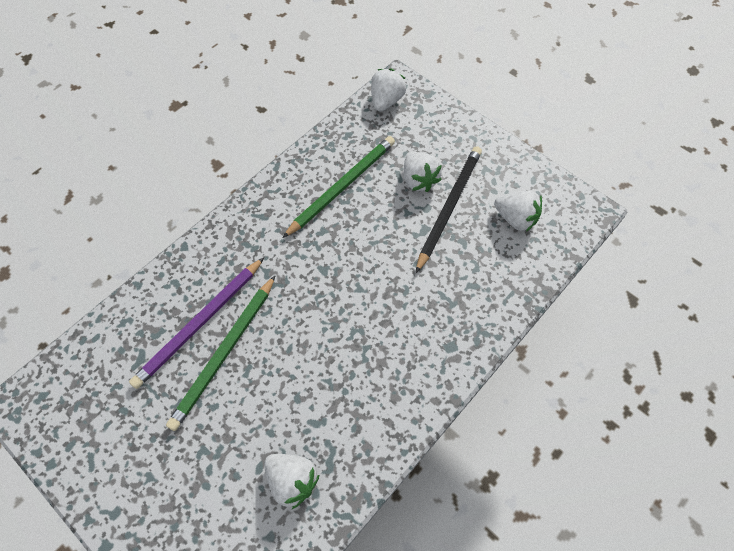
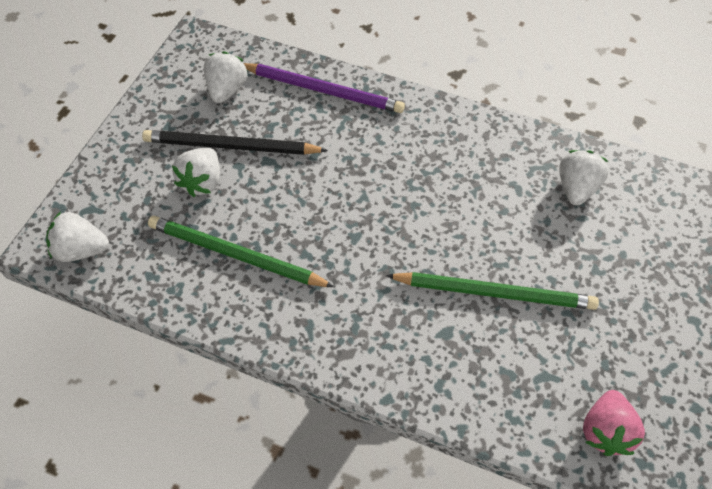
camera: 110 degrees left, 5 degrees down
(77, 381) = (605, 431): none -> pink strawberry
(200, 324) = (475, 332): purple pencil -> purple pencil (323, 90)
(419, 180) = (202, 182): white strawberry -> white strawberry turned 150 degrees clockwise

